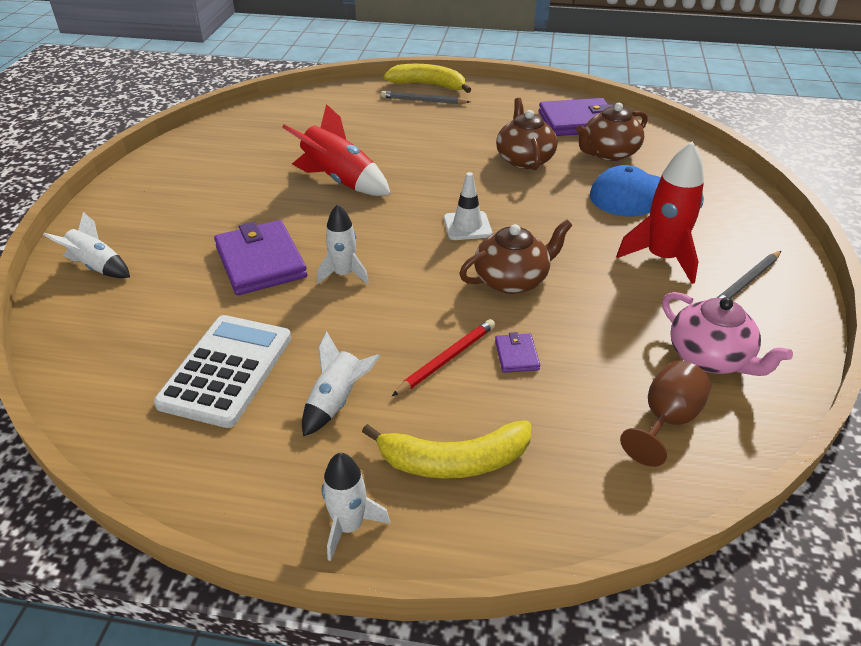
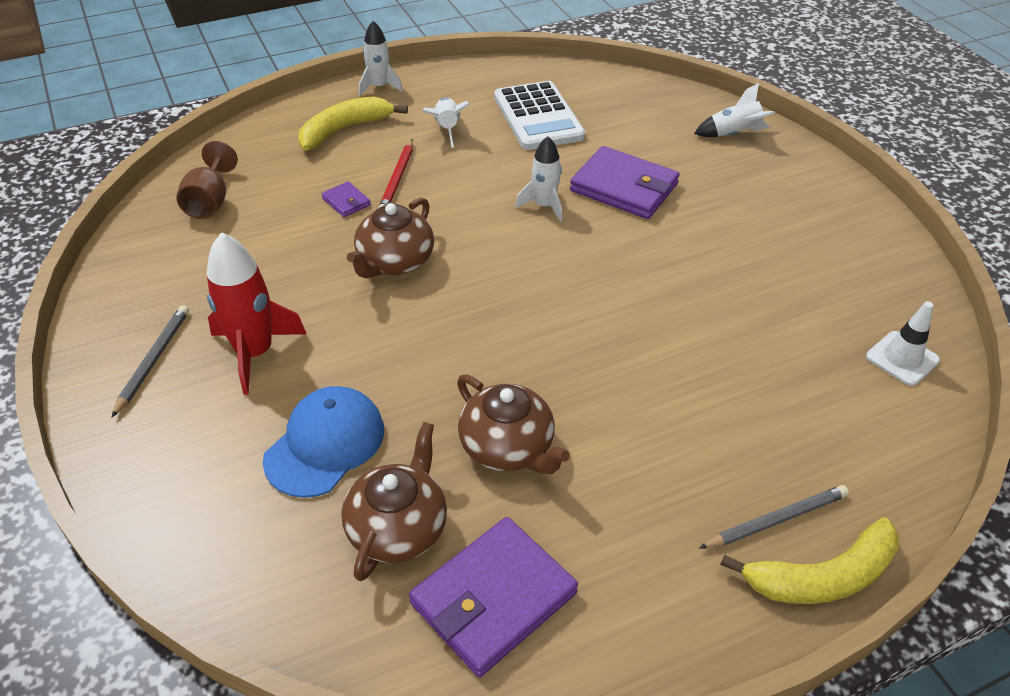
camera: 145 degrees right, 5 degrees up
(340, 181) = (678, 300): red rocket -> none
(467, 226) = (486, 303): white traffic cone -> white traffic cone (902, 358)
(710, 358) = (182, 262): pink teapot -> none

